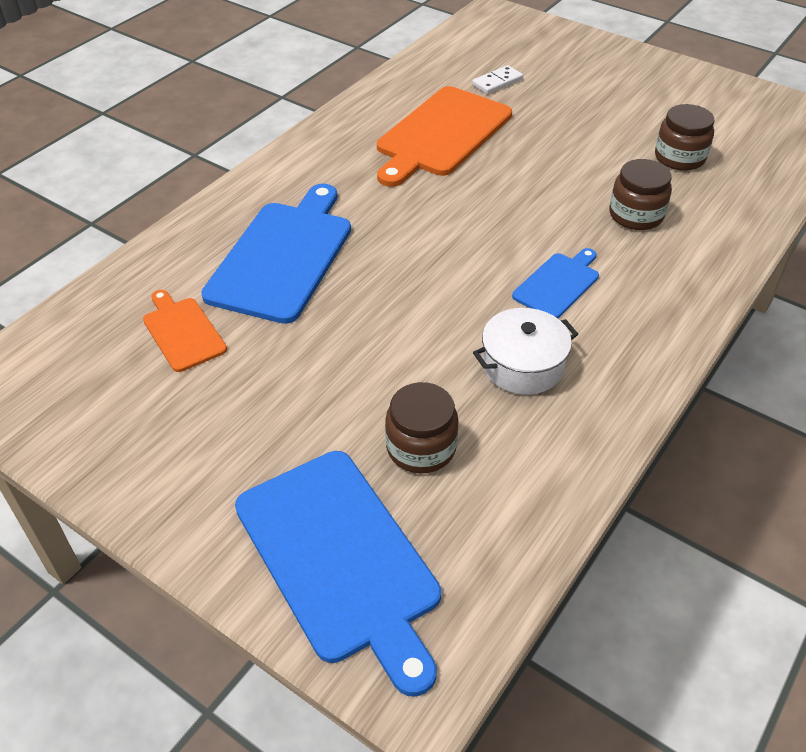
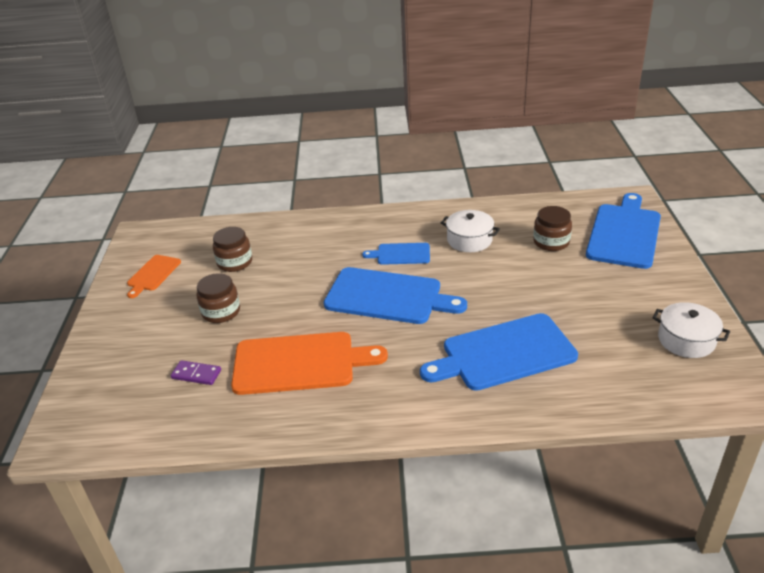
camera: 125 degrees left, 10 degrees down
(97, 409) = (686, 340): none -> white pot
(182, 332) = (606, 349): orange cutting board -> orange cutting board (153, 274)
(479, 230) = (388, 296): none -> blue cutting board
(497, 82) = (196, 374): white domino -> purple domino
(636, 215) = (312, 255): brown jar -> brown jar (221, 312)

